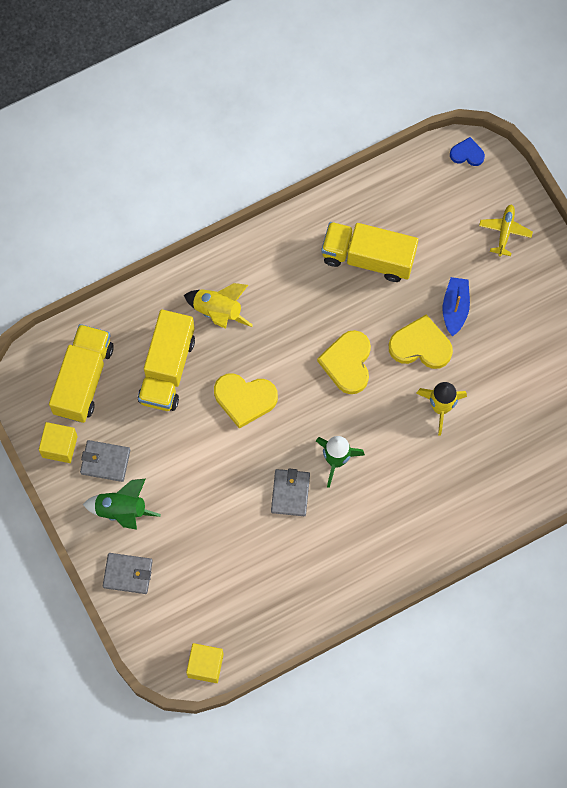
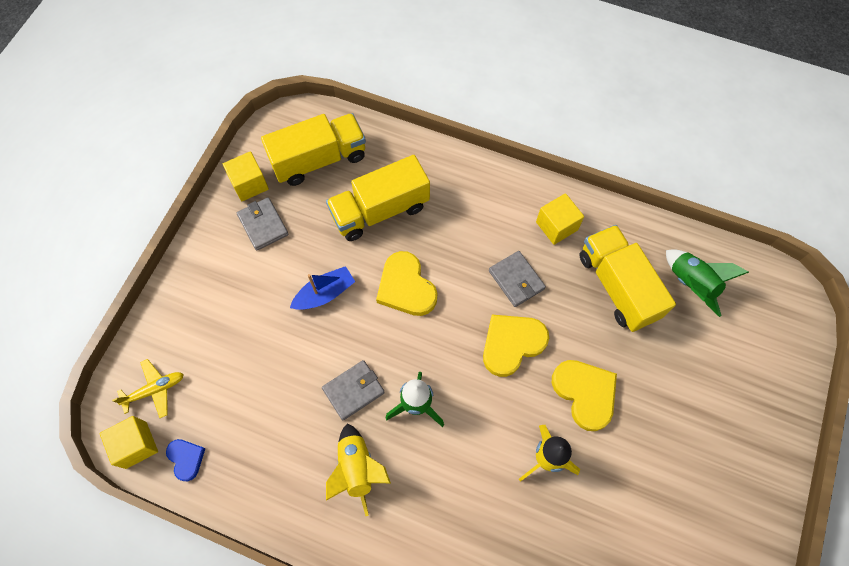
camera: 50 degrees right, 5 degrees down
(122, 510) = (230, 268): green rocket -> green rocket (691, 284)
(128, 574) = (177, 315): grey wallet -> grey wallet (516, 280)
(218, 311) = (462, 209): yellow rocket -> yellow rocket (357, 469)
(289, 258) = (556, 226): none -> yellow cube
(455, 308) = (646, 395): blue boat -> blue boat (325, 294)
(467, 154) = (787, 292): blue heart -> blue heart (186, 458)
(505, 231) = (757, 381): yellow plane -> yellow plane (155, 390)

